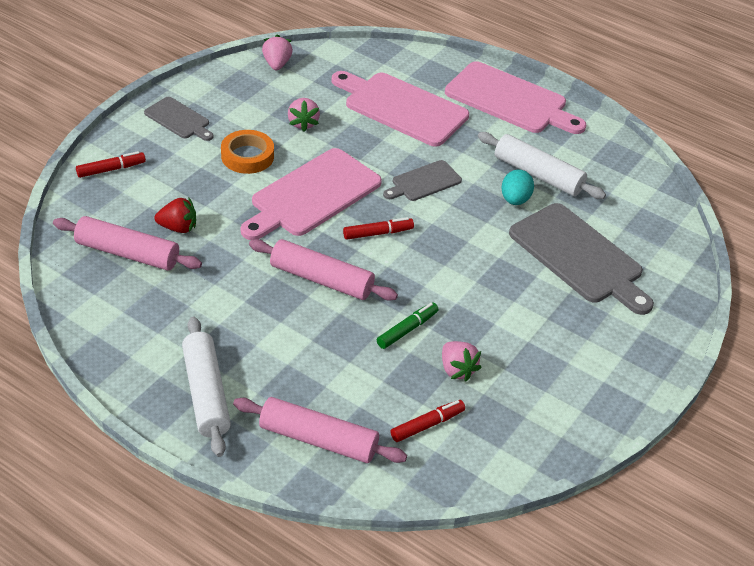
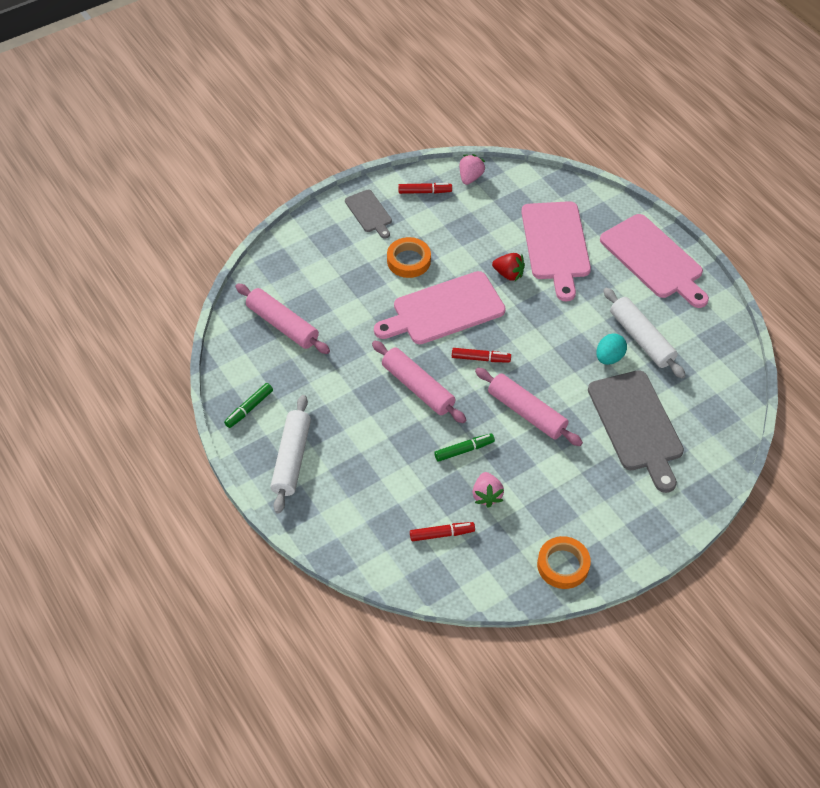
camera: 25 degrees right, 10 degrees up
(111, 169) = (299, 247): red marker -> red marker (425, 192)
(126, 352) = (249, 408): none -> green marker
(178, 227) = (328, 312): red strawberry -> red strawberry (508, 274)
(303, 123) = (466, 240): pink strawberry -> none
(318, 439) = (356, 521): pink rolling pin -> pink rolling pin (526, 412)
(402, 108) = (556, 245): pink cutting board -> pink cutting board turned 150 degrees counterclockwise
(424, 182) = (540, 321): grey cutting board -> none
(579, 418) = (563, 565): none -> orange tape

